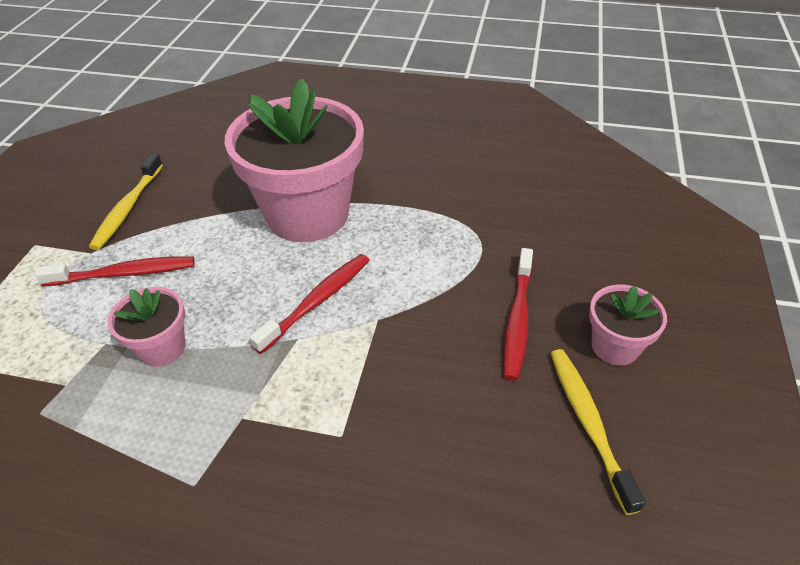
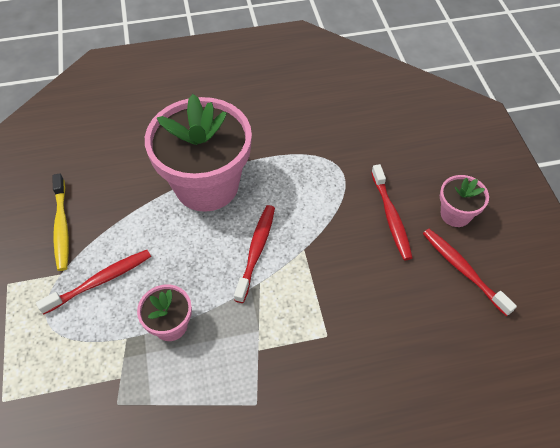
camera: 25 degrees left, 10 degrees up
(588, 423) = (463, 270): yellow toothbrush -> red toothbrush

